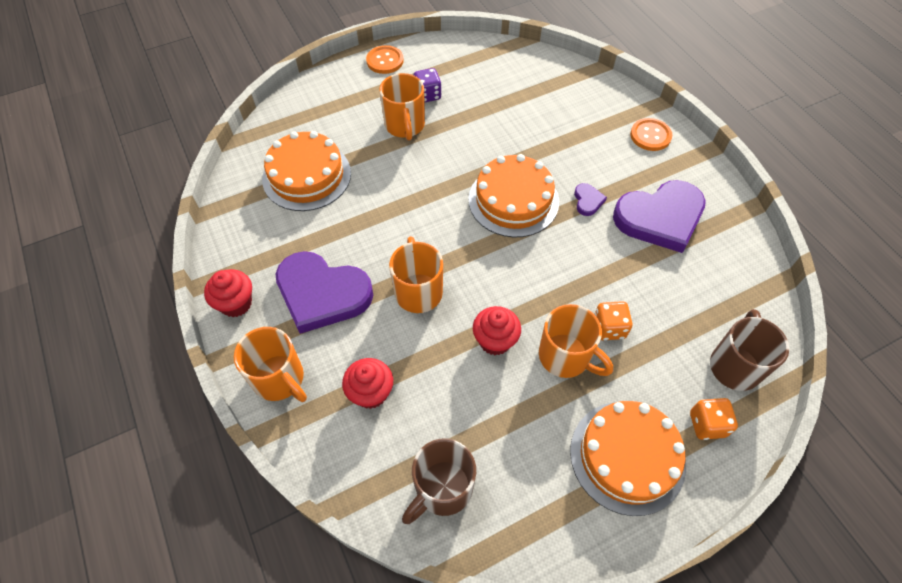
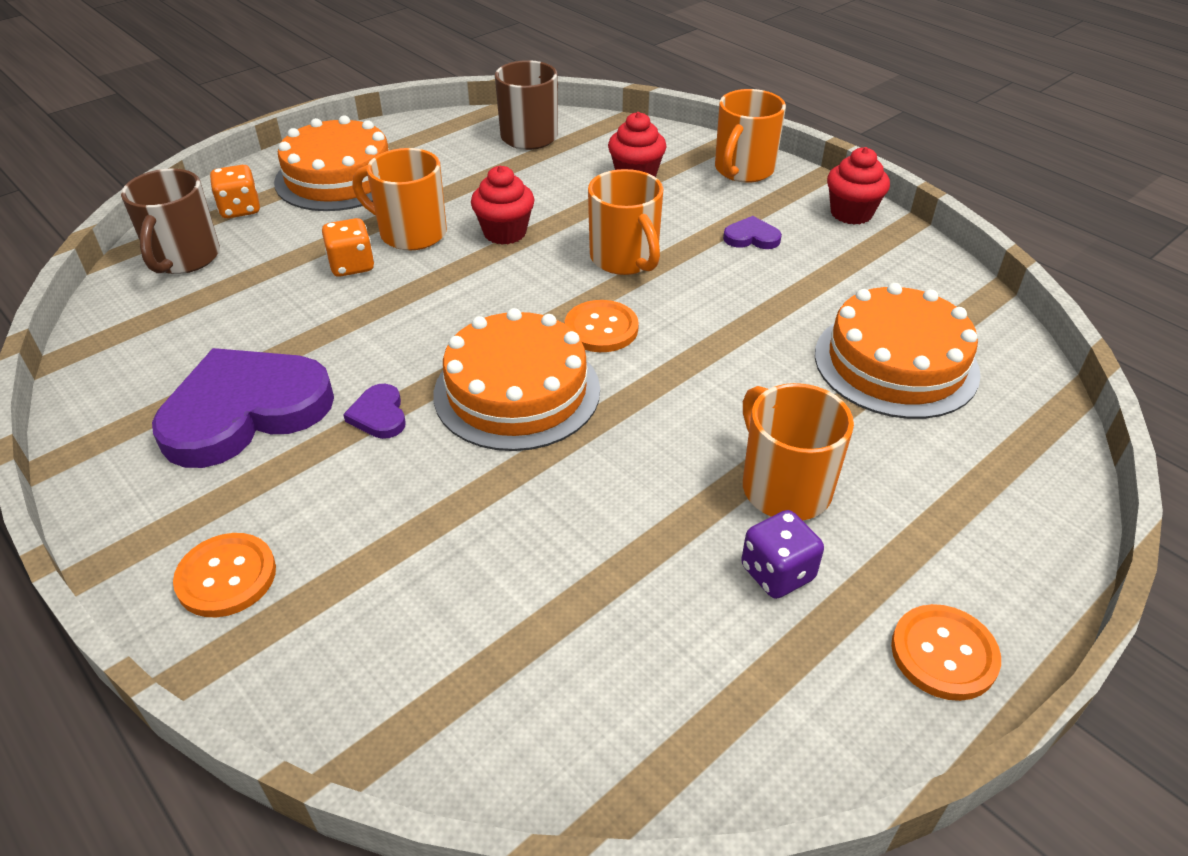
camera: 165 degrees right, 15 degrees down
(280, 379) = (743, 170): orange mug -> orange mug turned 90 degrees counterclockwise
(322, 294) = (751, 237): purple heart -> purple heart, size x0.41
(455, 234) = (601, 328): none -> orange button

